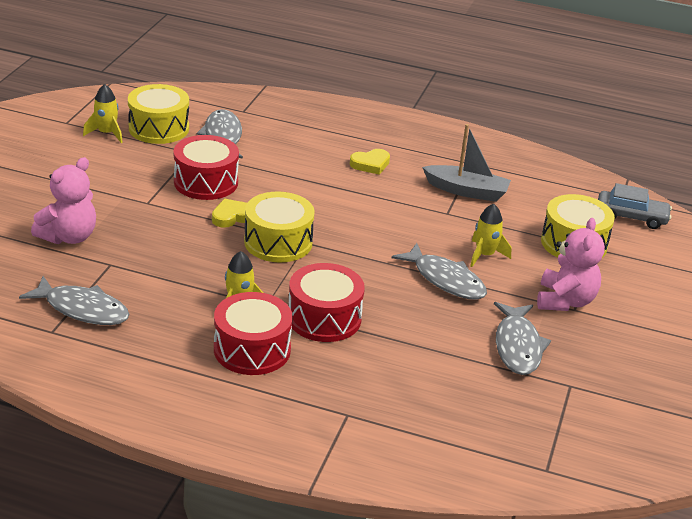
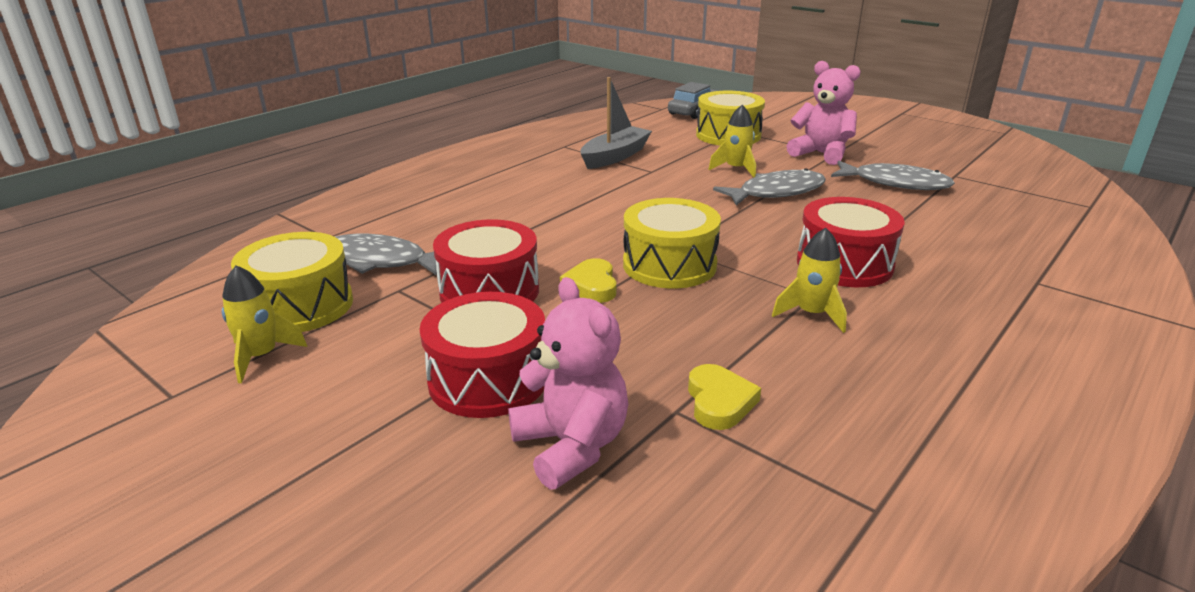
camera: 65 degrees left, 5 degrees down
(82, 309) = (808, 461): grey fish -> none
(252, 349) = (914, 321): red drum -> red drum (488, 379)
(370, 164) = (528, 188): yellow heart -> yellow heart (719, 402)

